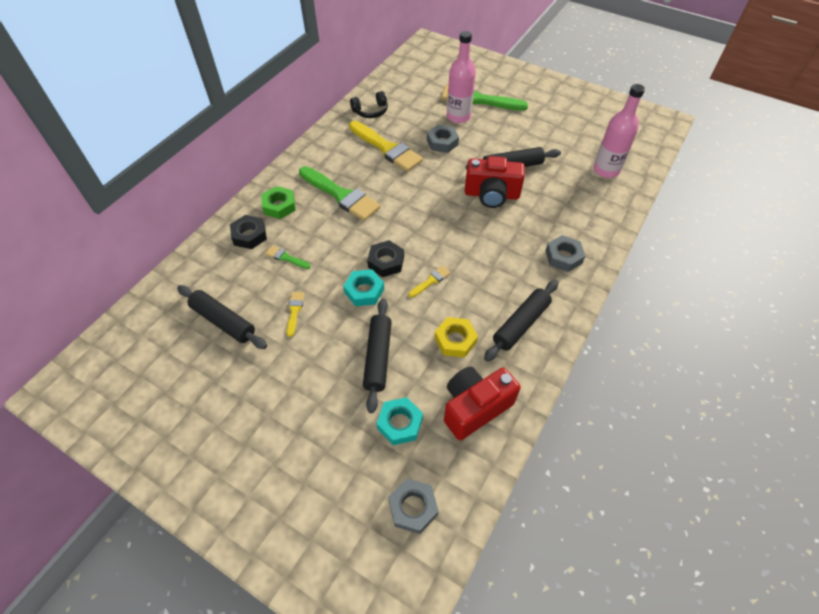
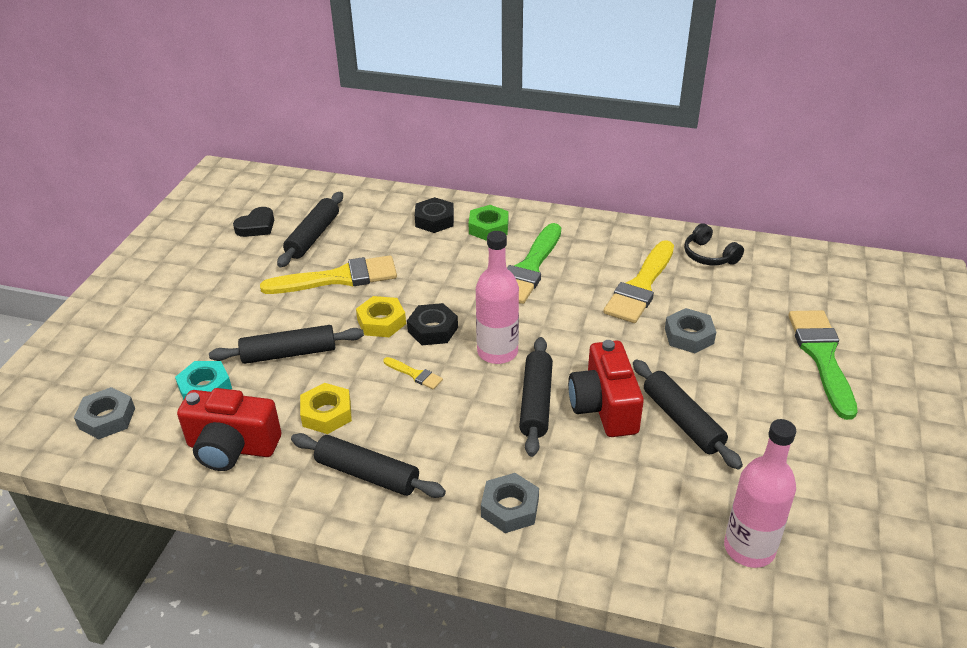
camera: 75 degrees right, 15 degrees down
(179, 365) = (256, 226): none -> black heart
(286, 258) = (411, 253): green brush -> none
(294, 311) = (338, 278): yellow brush -> yellow brush, size x2.23
(364, 291) = (381, 322): turquoise nut -> yellow nut
(458, 116) = (762, 342): pink bottle -> pink bottle (497, 352)
(475, 407) = (232, 448): red camera -> red camera turned 150 degrees clockwise
(478, 224) = (536, 402): none -> black rolling pin

